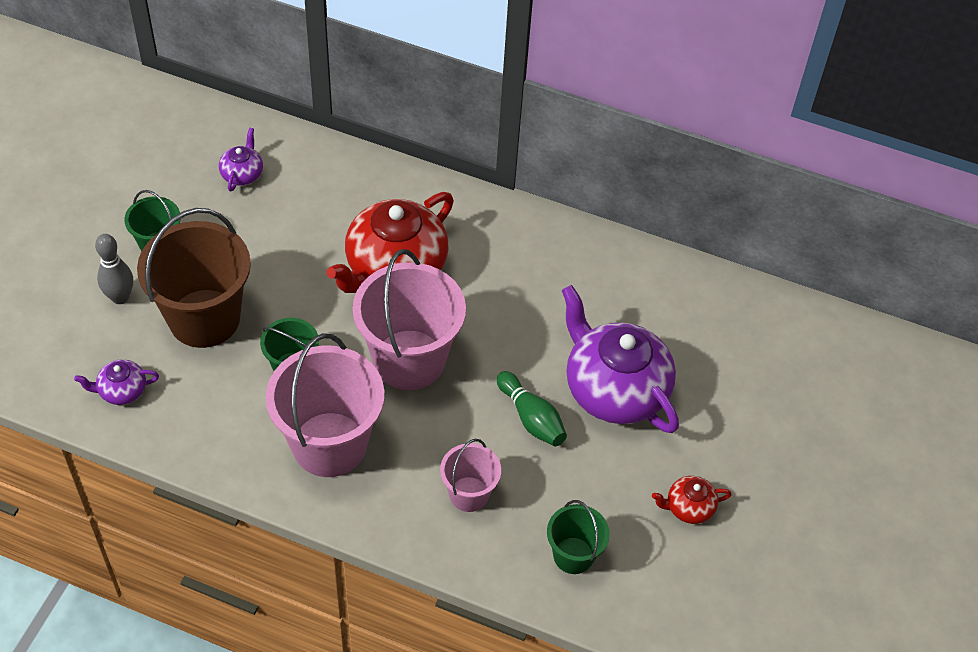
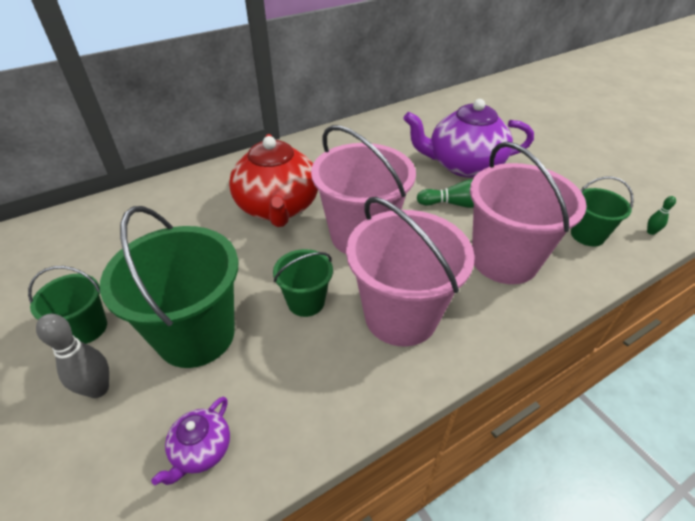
camera: 50 degrees left, 10 degrees down
(204, 318) = (196, 335): brown bucket -> green bucket
(242, 174) = (98, 241): purple teapot -> none
(469, 494) = (504, 260): pink bucket -> pink bucket, size x1.91
(631, 615) = (651, 232): none -> green bowling pin
(688, 507) = (572, 176): red teapot -> none

